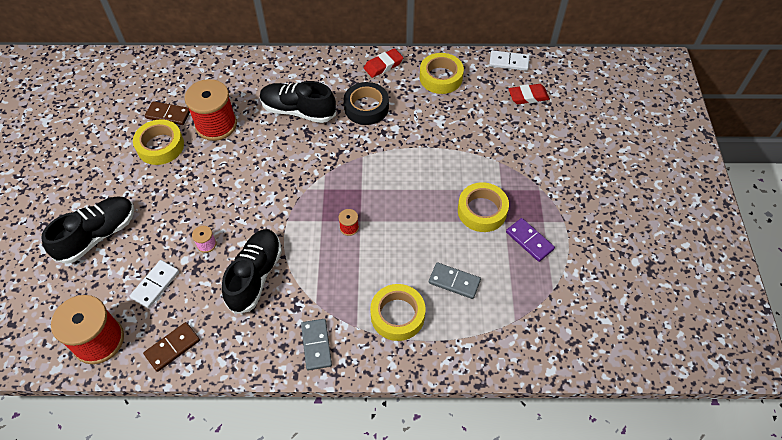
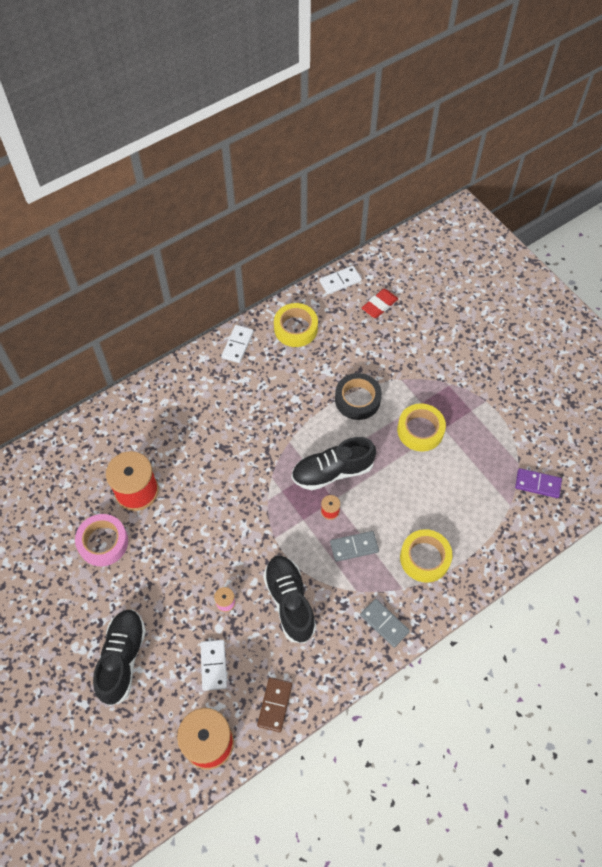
camera: 35 degrees left, 5 degrees up
(160, 146) = (103, 542): yellow tape -> pink tape
(168, 115) = (82, 508): brown domino -> none
(298, 111) = (199, 433): black shoe -> black shoe (332, 471)
(366, 107) = (256, 394): black tape -> black tape (357, 399)
(383, 65) = (237, 345): red eraser -> white domino
(454, 281) = (444, 503): grey domino -> grey domino (354, 547)
(529, 241) = (473, 433): purple domino -> purple domino (537, 484)

